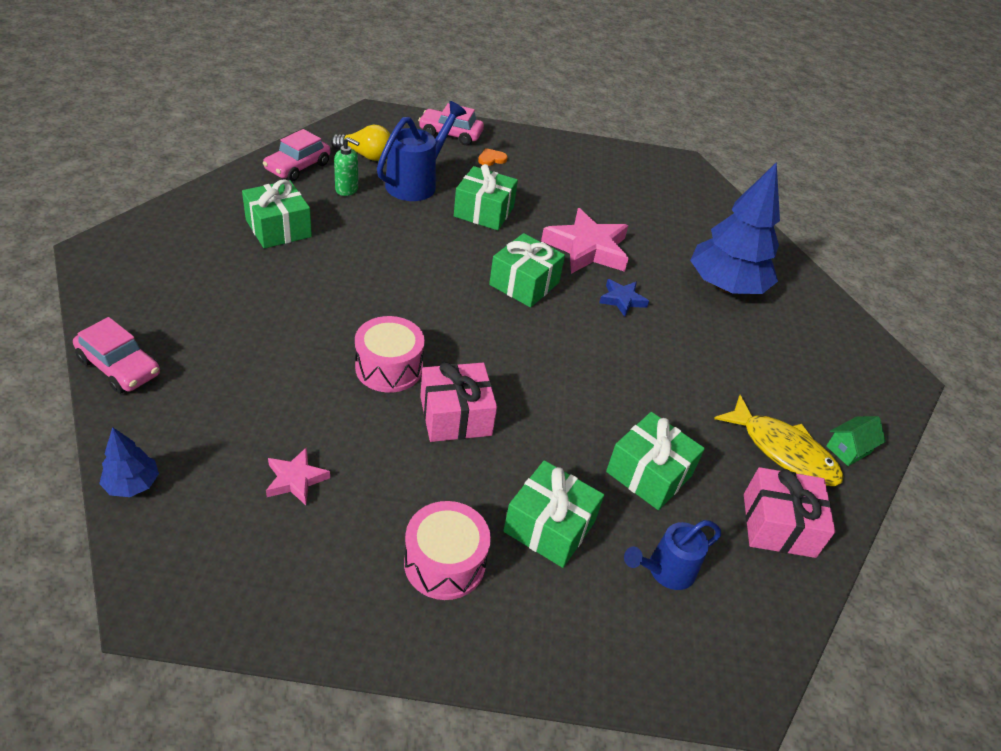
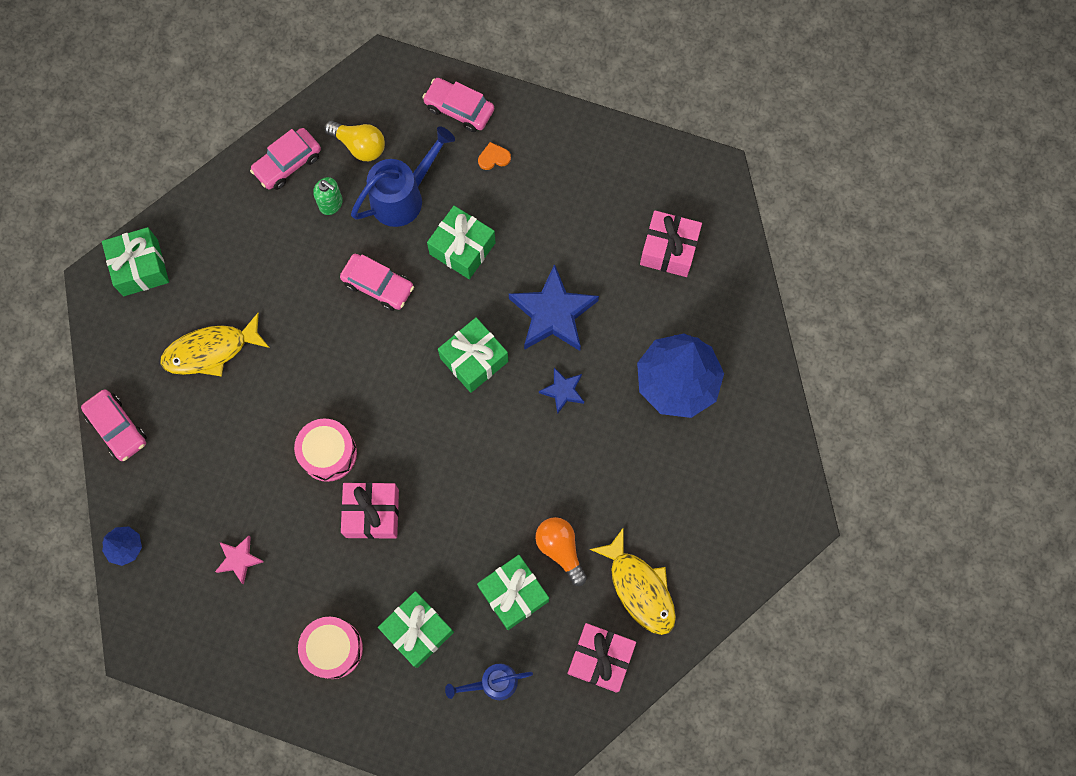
camera: 20 degrees right, 30 degrees up
(234, 295) = (211, 350): none -> yellow fish
(278, 228) = (258, 261): green gift -> green gift (140, 267)
(409, 238) = (378, 285): none -> pink car
(587, 248) = (553, 314): pink star -> blue star
(669, 205) = (669, 250): none -> pink gift
(681, 425) = (560, 549): none -> orange light bulb
(848, 449) = (700, 595): green house -> none

